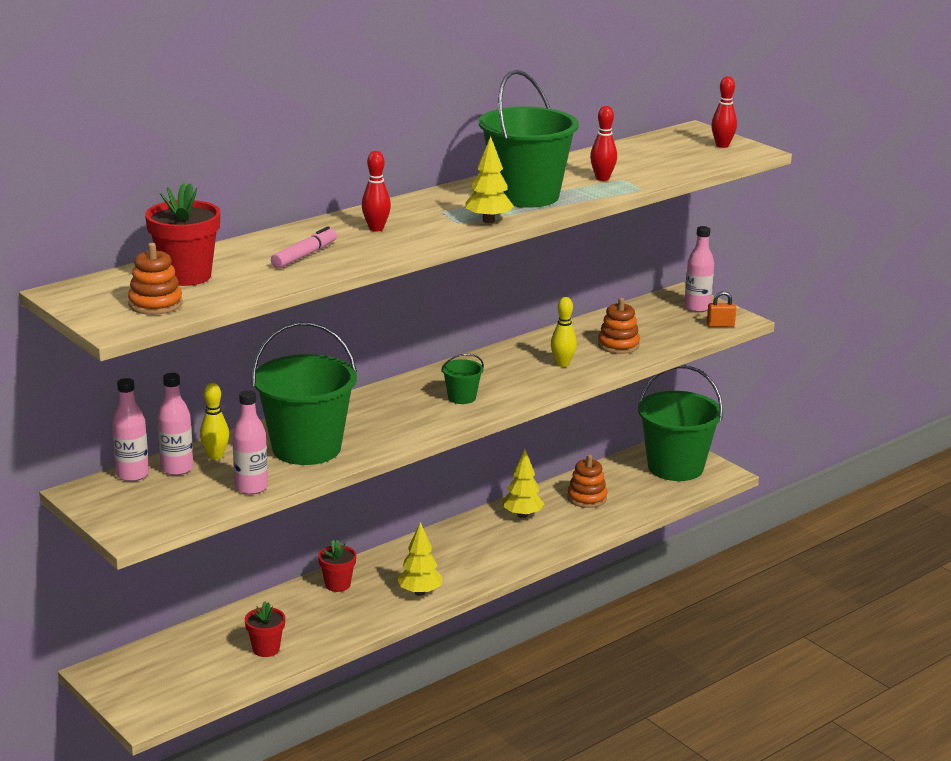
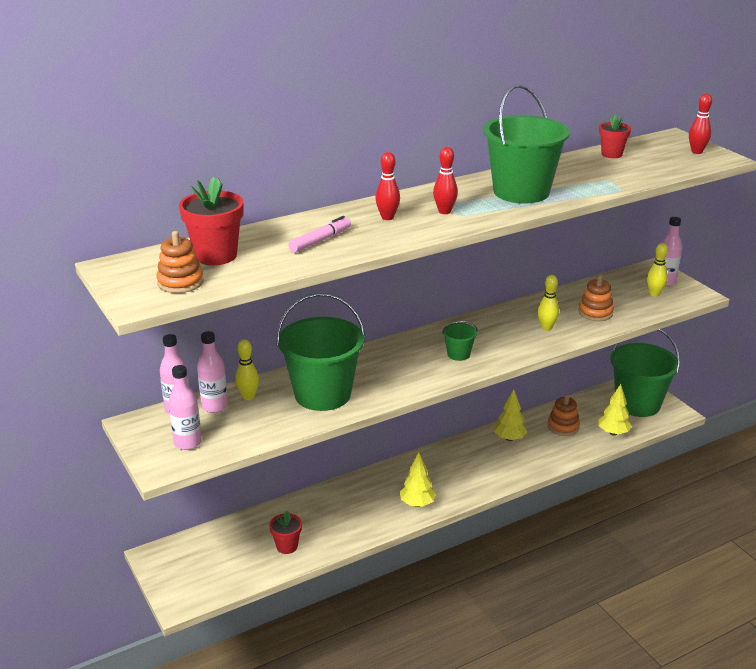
camera: 10 degrees right, 5 degrees up
(251, 488) = (269, 430): pink bottle -> pink bottle (187, 443)
(337, 585) = (354, 490): red flower pot -> red flower pot (611, 154)
(488, 221) = (484, 214): yellow tree -> yellow tree (613, 433)
(602, 178) = (589, 178): red bowling pin -> red bowling pin (444, 211)
(686, 321) = (654, 294): none -> yellow bowling pin
(720, 325) = (683, 299): orange padlock -> none

